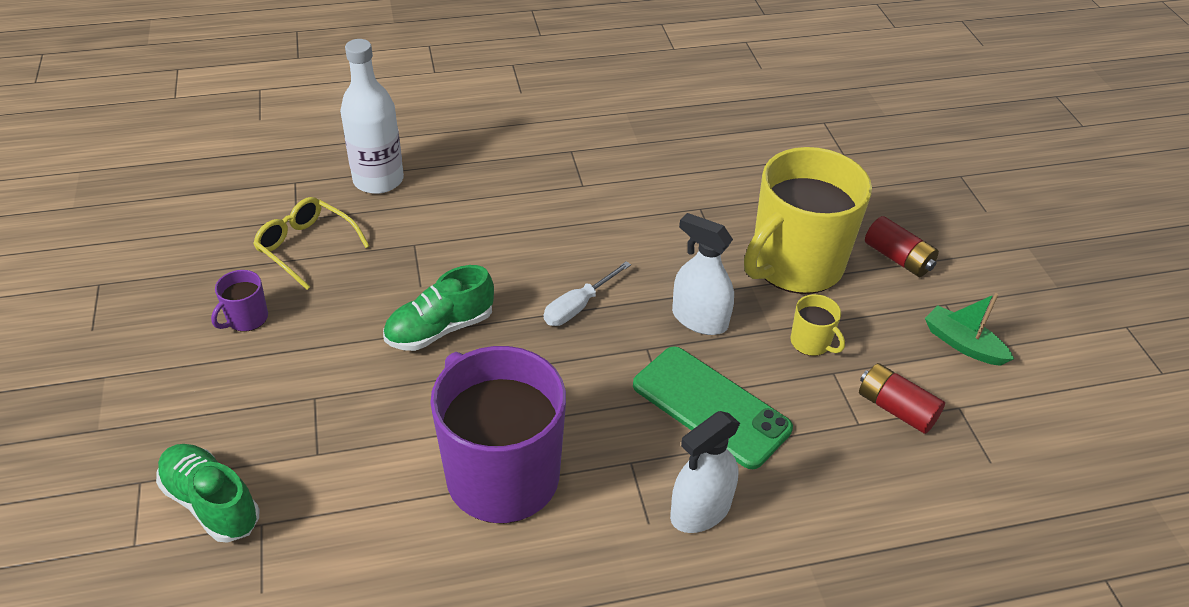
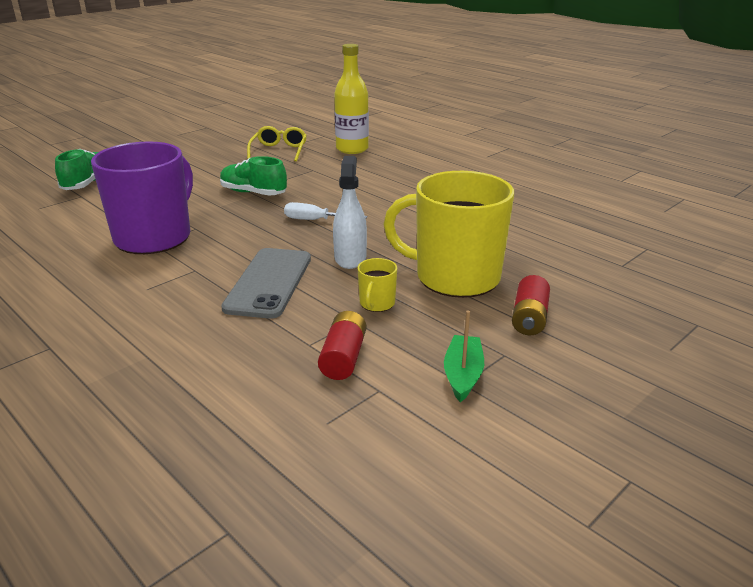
camera: 60 degrees right, 15 degrees down
(246, 318) = (214, 155): purple mug -> none
(378, 180) = (352, 149): white bottle -> yellow bottle
(700, 510) = (169, 303): white spray bottle -> none
(711, 407) = (269, 283): green phone -> grey phone

